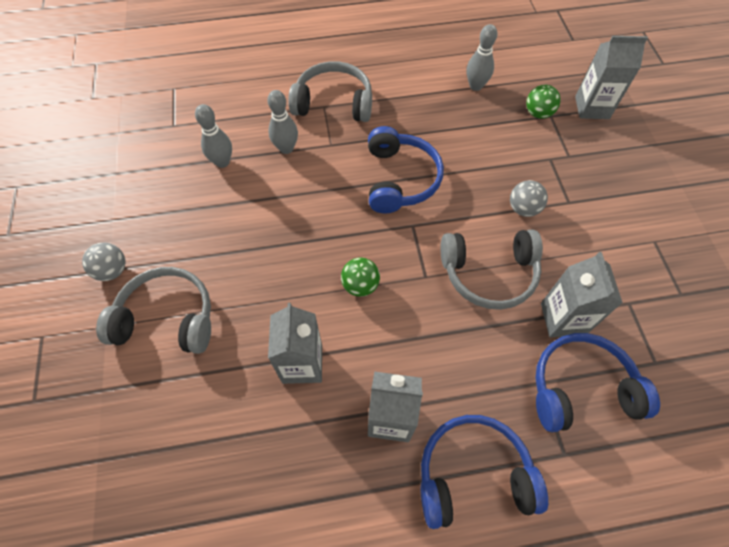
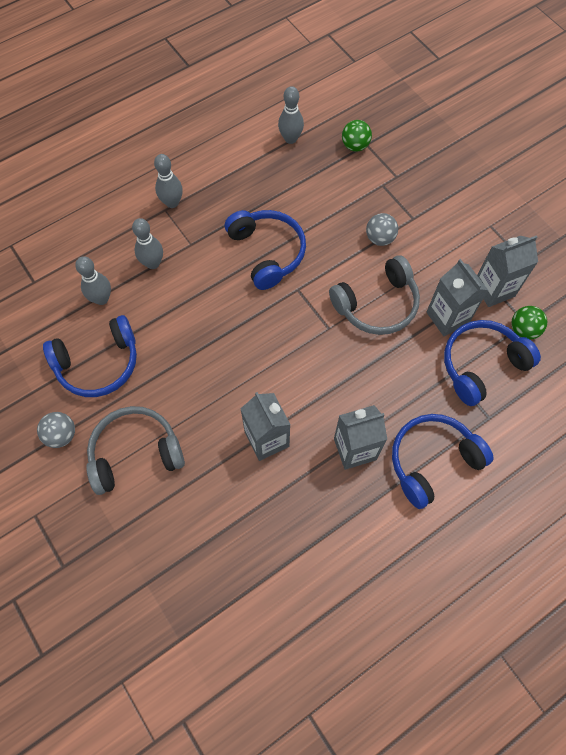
camera: 25 degrees left, 5 degrees up
(185, 218) = (98, 363): none -> blue headphones
(333, 103) = (172, 202): grey headphones -> grey bowling pin
(360, 285) = (280, 357): green ball -> green ball (523, 330)
(592, 108) = (397, 124): grey carton -> grey carton (494, 289)

